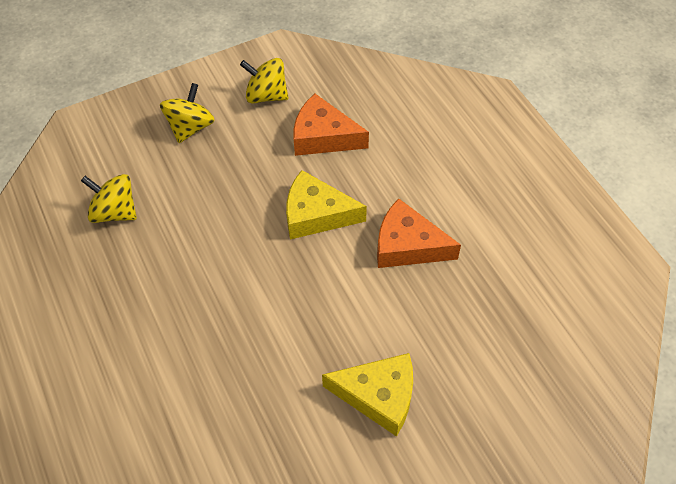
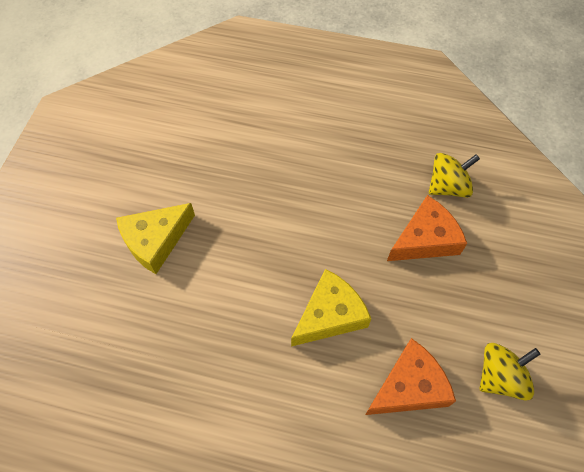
camera: 130 degrees right, 5 degrees up
(190, 127) = (502, 288): yellow spinning top -> none
(407, 245) = (240, 358): orange cheese -> orange cheese (425, 239)

